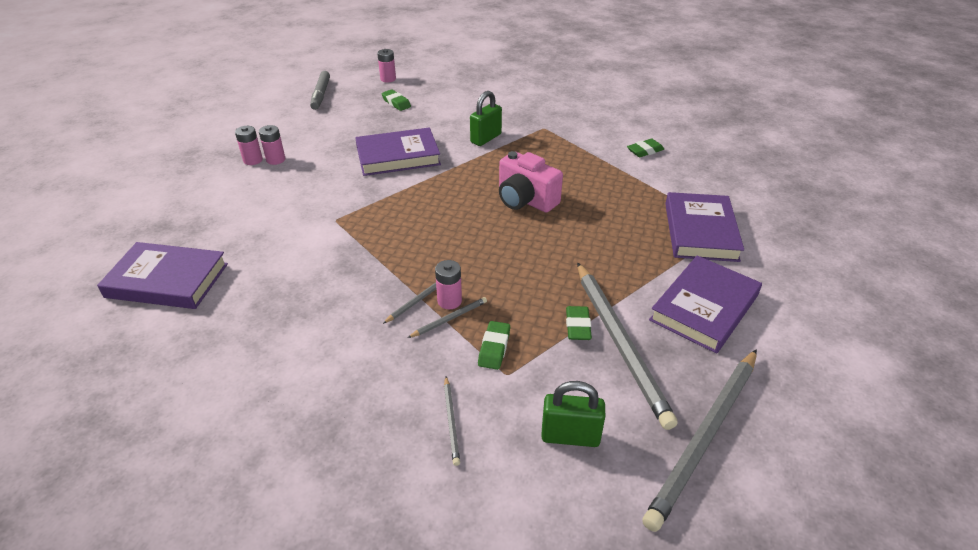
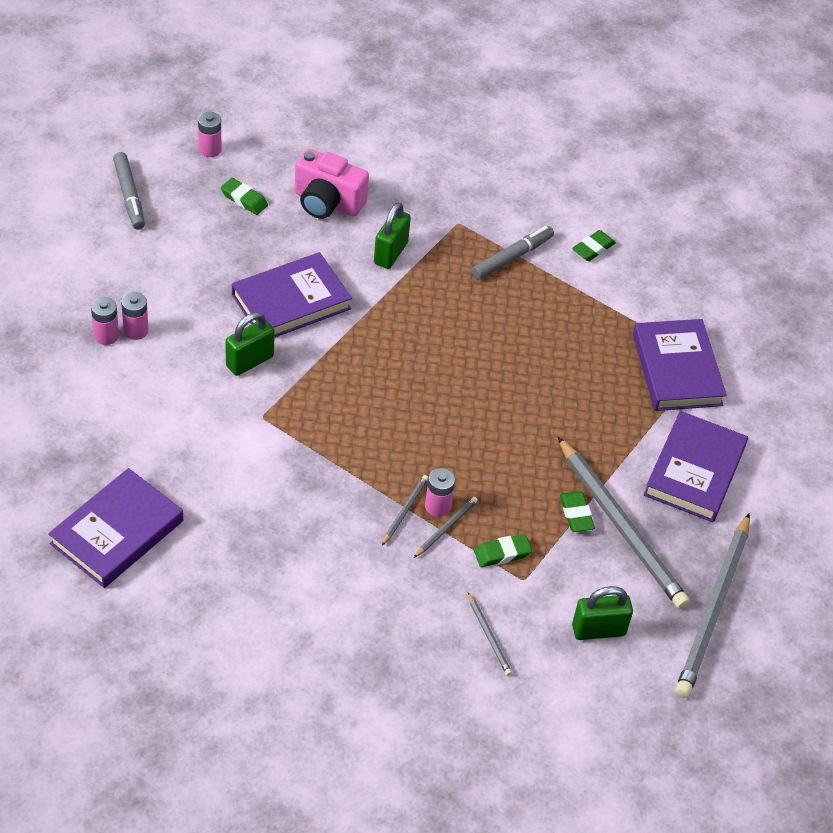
camera: 20 degrees left, 10 degrees up
(167, 280) = (117, 532): purple book -> purple book turned 45 degrees counterclockwise
(346, 186) = (249, 361): none -> green padlock
(494, 348) = (502, 553): green eraser -> green eraser turned 75 degrees clockwise
(525, 200) = (473, 352): pink camera -> pink camera (327, 202)
(578, 149) = (512, 257): none -> grey marker

